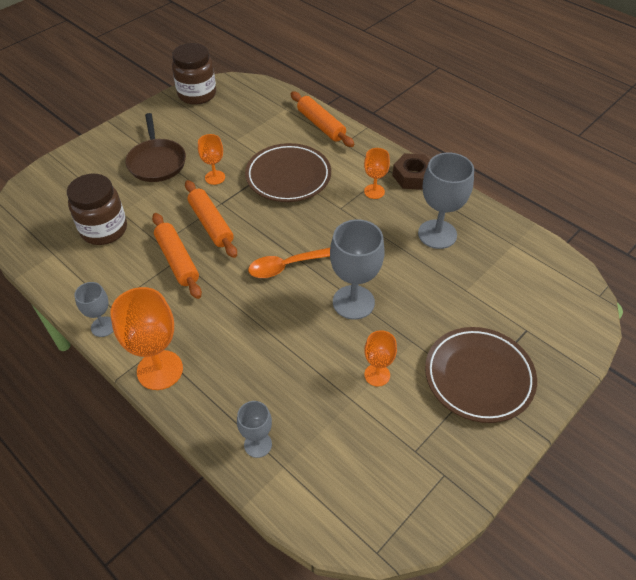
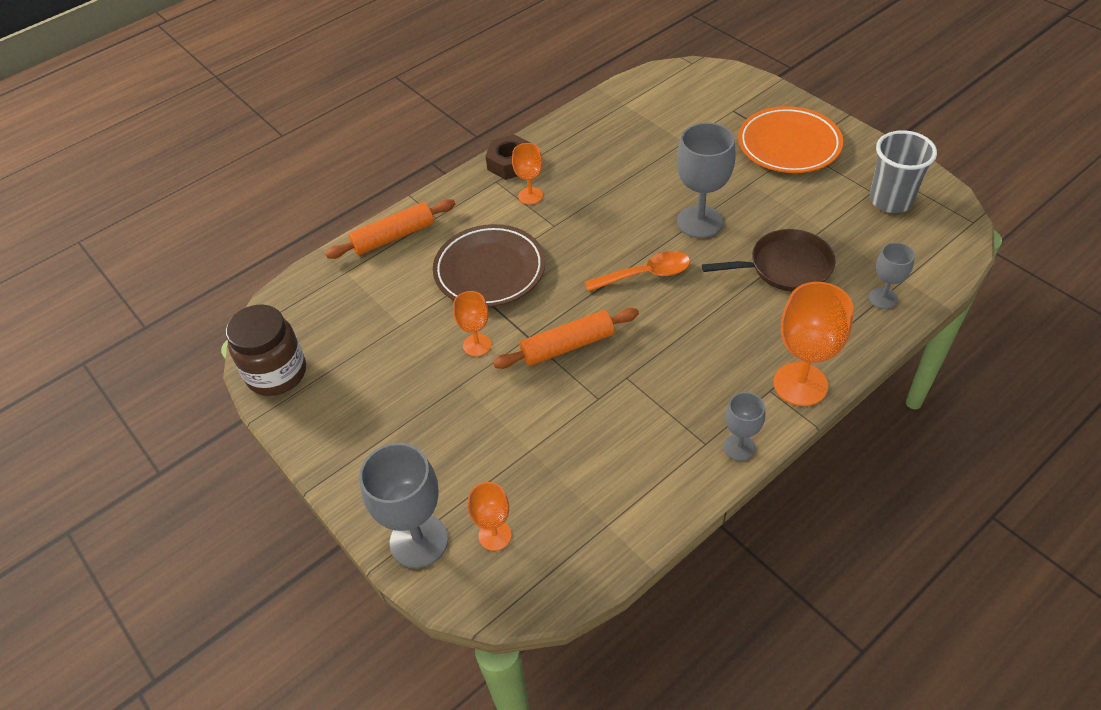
camera: 80 degrees left, 0 degrees up
(104, 230) = (565, 466): brown jar -> none
(157, 162) = (429, 414): brown pan -> brown pan (786, 267)
(177, 260) = (629, 377): orange rolling pin -> none
(286, 266) = (645, 274): orange spoon -> orange spoon turned 90 degrees counterclockwise
(377, 375) = (792, 210): orange goblet -> orange goblet (495, 535)
(402, 468) = (890, 200): none -> grey cup
(437, 234) = (605, 153): grey goblet -> grey goblet (419, 541)
(478, 377) = (789, 145): brown plate -> orange plate

